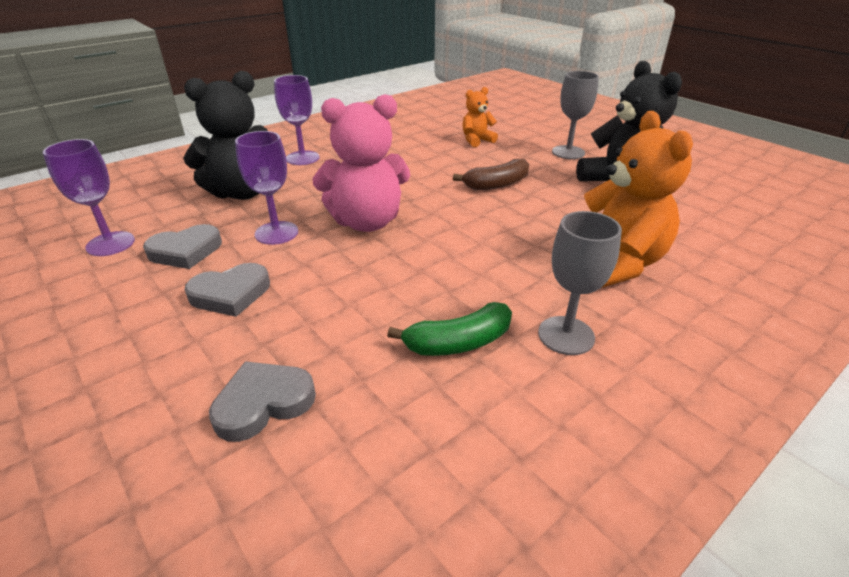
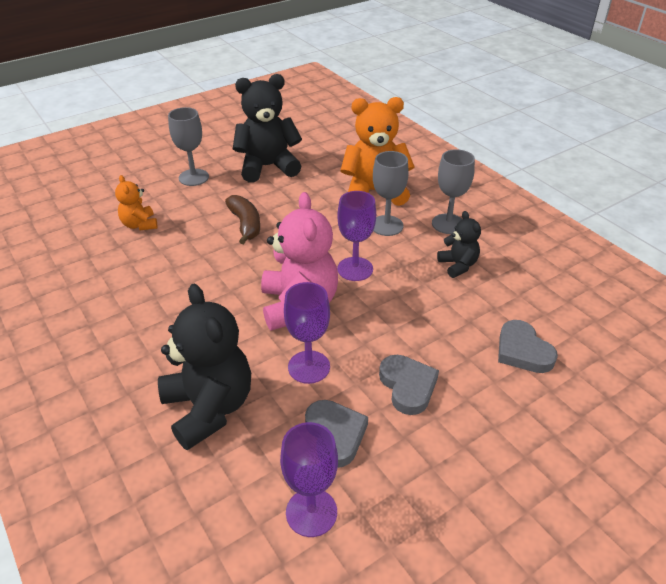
camera: 85 degrees left, 5 degrees up
(302, 158) = (127, 361): purple goblet -> purple goblet (355, 269)
(458, 342) = (458, 265): green banana -> black teddy bear
(534, 275) = (386, 225): none -> grey goblet

